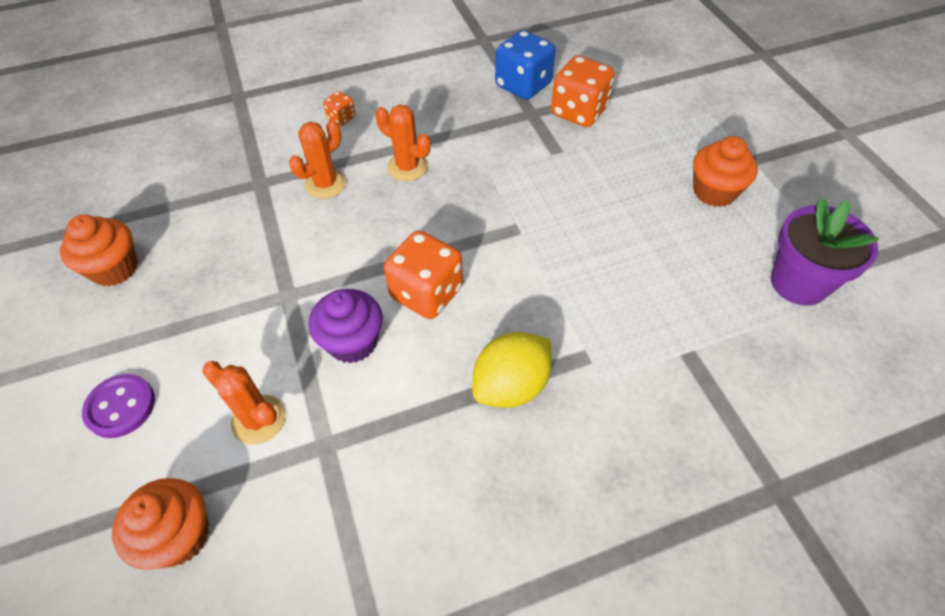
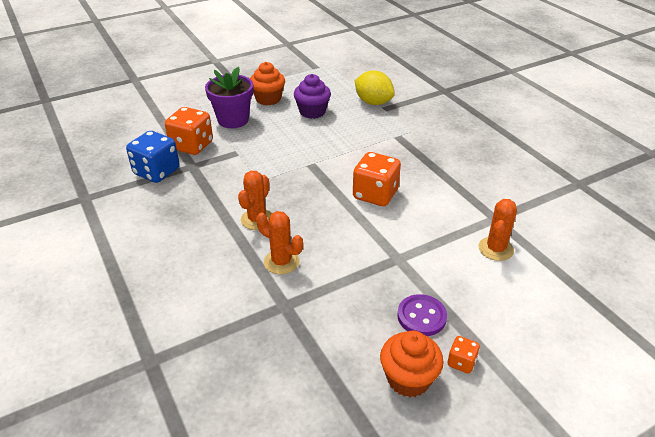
camera: 100 degrees left, 15 degrees down
(121, 407) = (524, 322): purple button -> purple button (421, 316)
(179, 535) = (579, 263): orange cupcake -> none
(341, 118) = (194, 269): orange dice -> orange dice (461, 362)
(352, 342) = (424, 220): purple cupcake -> purple cupcake (312, 112)
(511, 385) = (427, 158): yellow lemon -> yellow lemon (373, 102)
(798, 283) = (330, 80): purple flower pot -> purple flower pot (233, 120)

